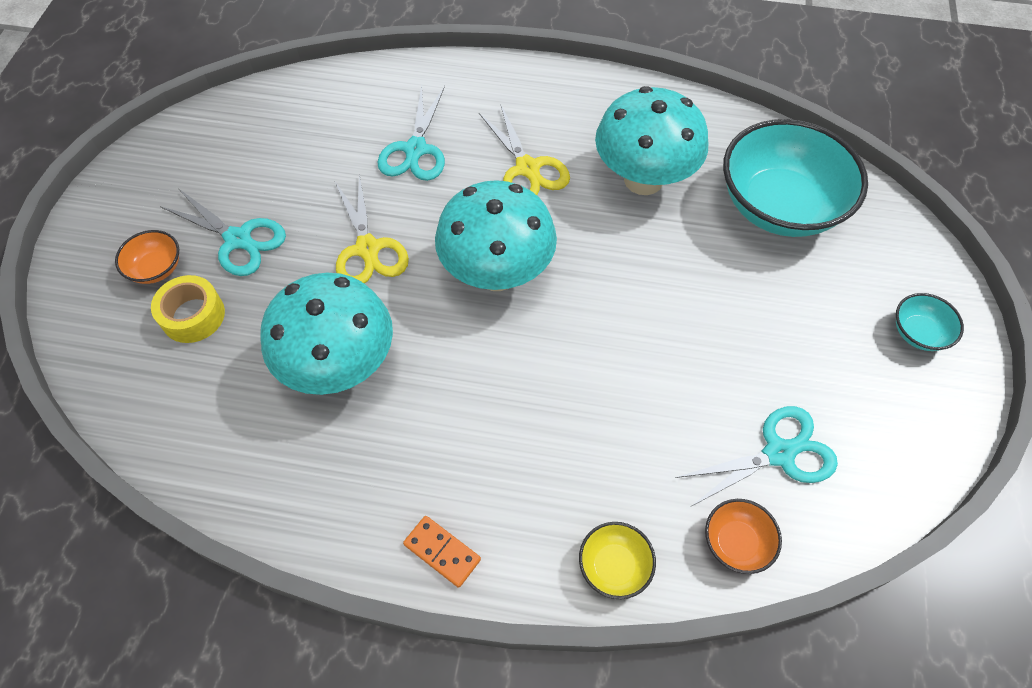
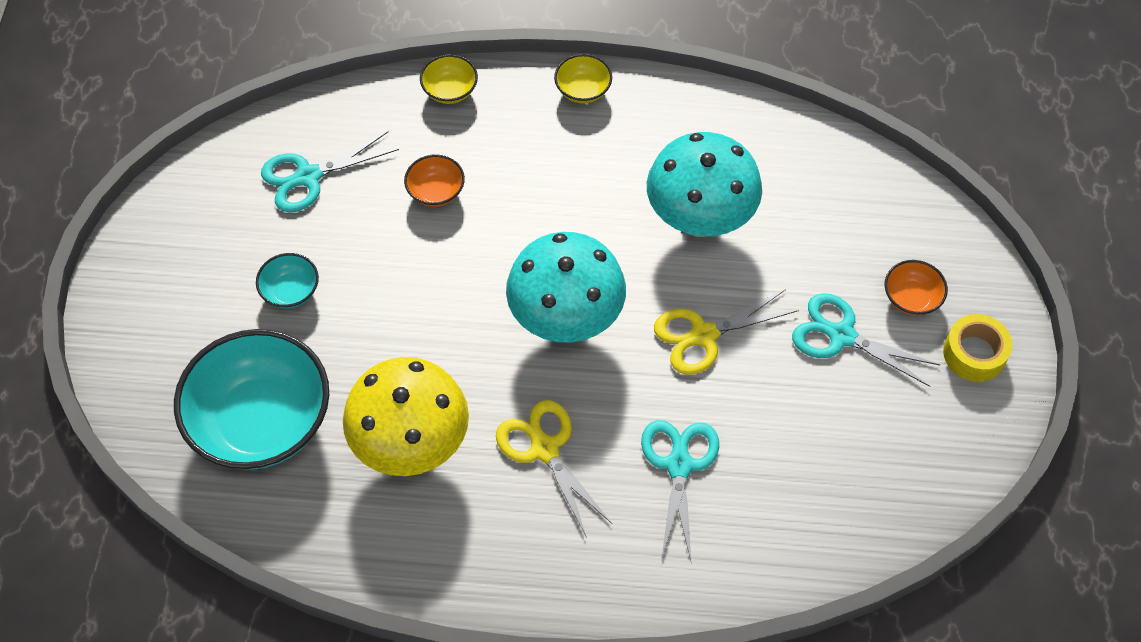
camera: 175 degrees right, 0 degrees up
(193, 315) = (853, 254): yellow tape -> yellow tape (974, 354)
(368, 249) = (703, 335): yellow scissors -> yellow scissors turned 90 degrees counterclockwise
(442, 552) = (583, 90): orange domino -> yellow bowl
(643, 179) = (411, 444): turquoise mushroom -> yellow mushroom
(736, 542) = (354, 112): orange bowl -> orange bowl (436, 192)
(918, 333) = (153, 290): turquoise bowl -> turquoise bowl (290, 291)

